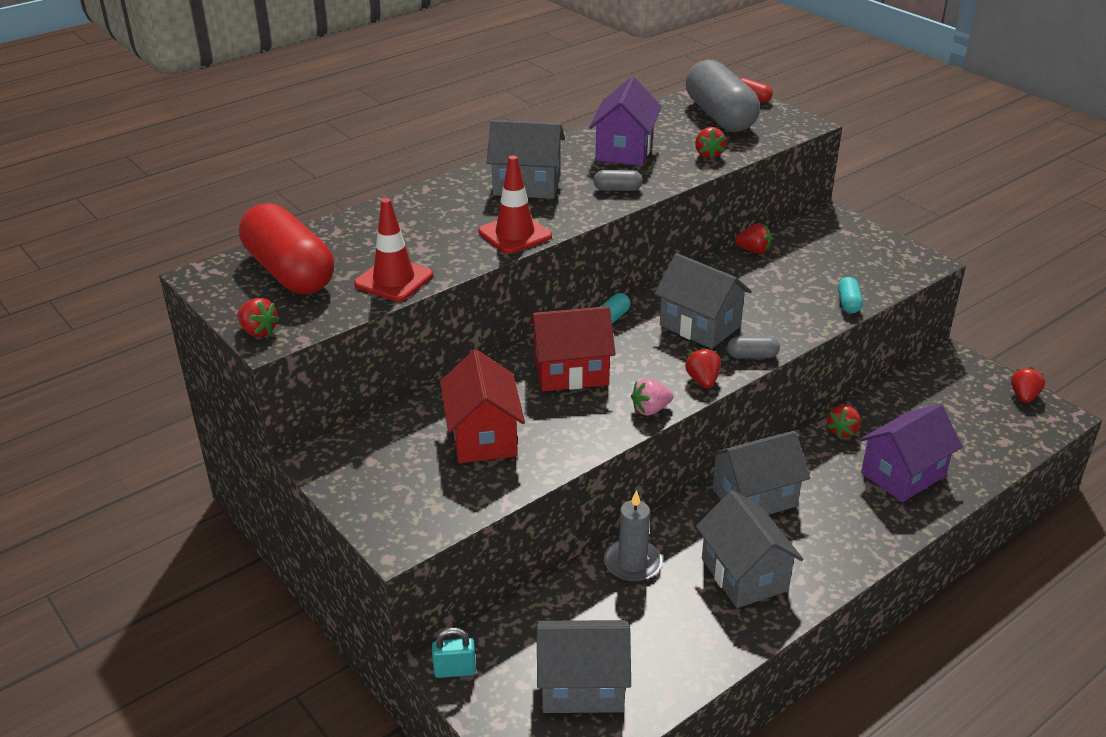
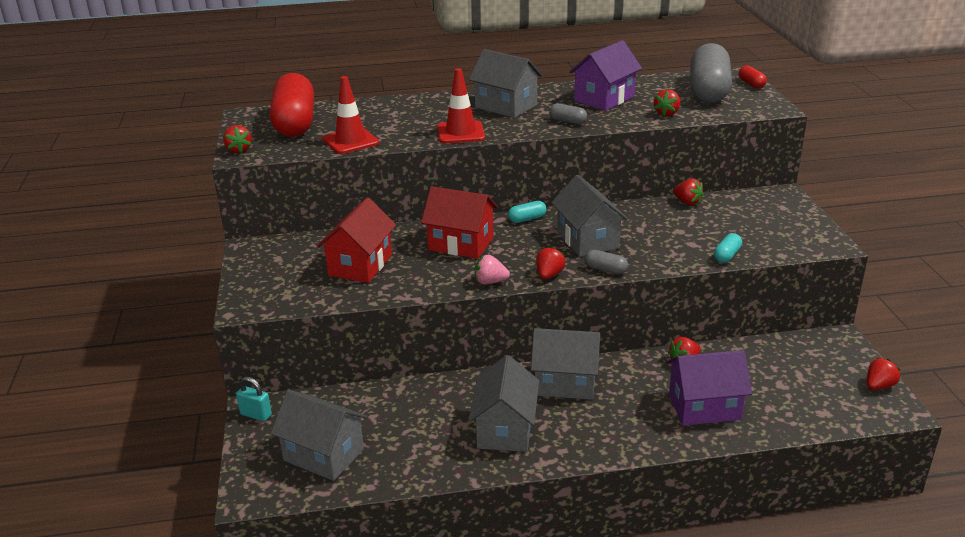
camera: 30 degrees right, 5 degrees down
(632, 563) = (433, 394): grey candle -> none

